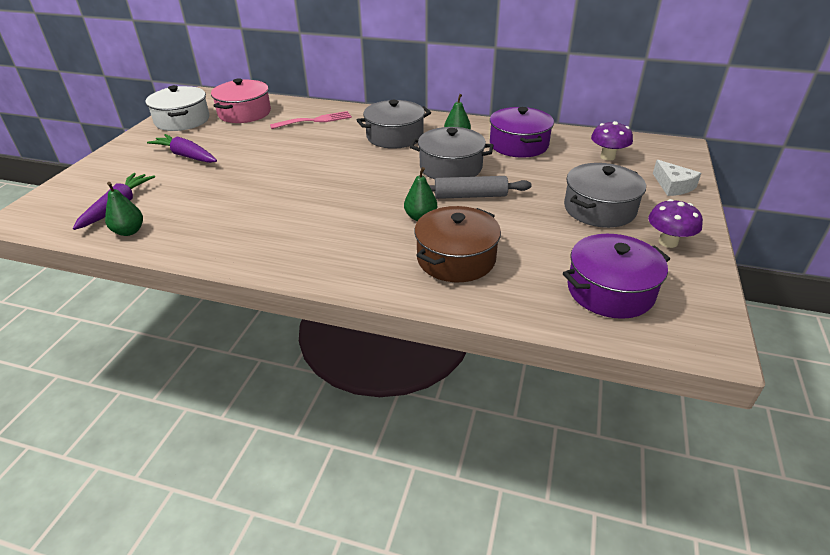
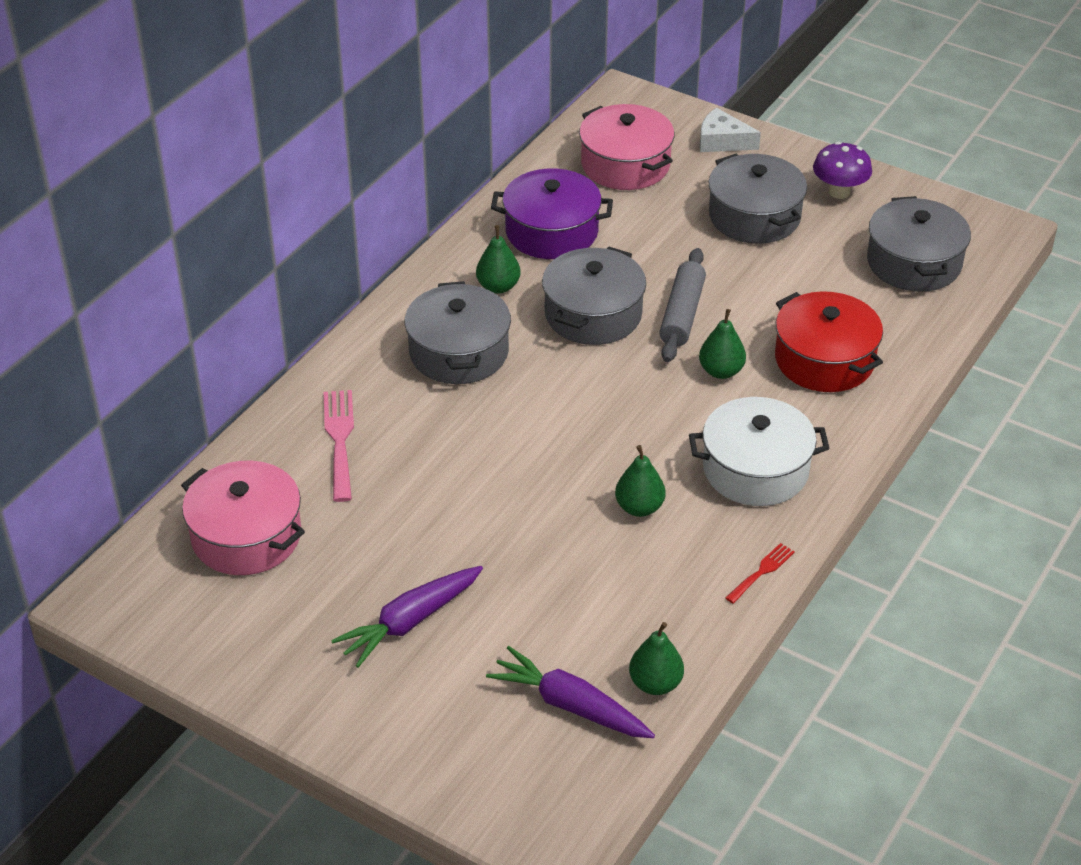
camera: 75 degrees left, 5 degrees up
(182, 120) = (232, 633): white pot -> white pot (755, 469)
(225, 258) = (762, 571): none -> red fork
(280, 206) = (639, 507): none -> green pear
(456, 258) = (824, 360): brown pot -> red pot
(607, 157) = (625, 164): purple mushroom -> pink pot
(610, 291) = (914, 263): purple pot -> grey pot
(673, 186) = (722, 141): white cheese -> white cheese turned 150 degrees counterclockwise

